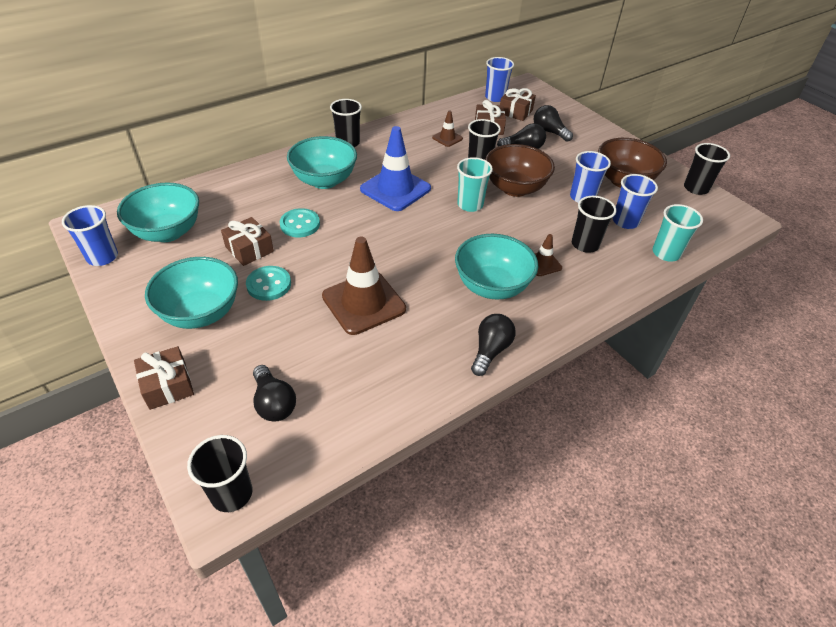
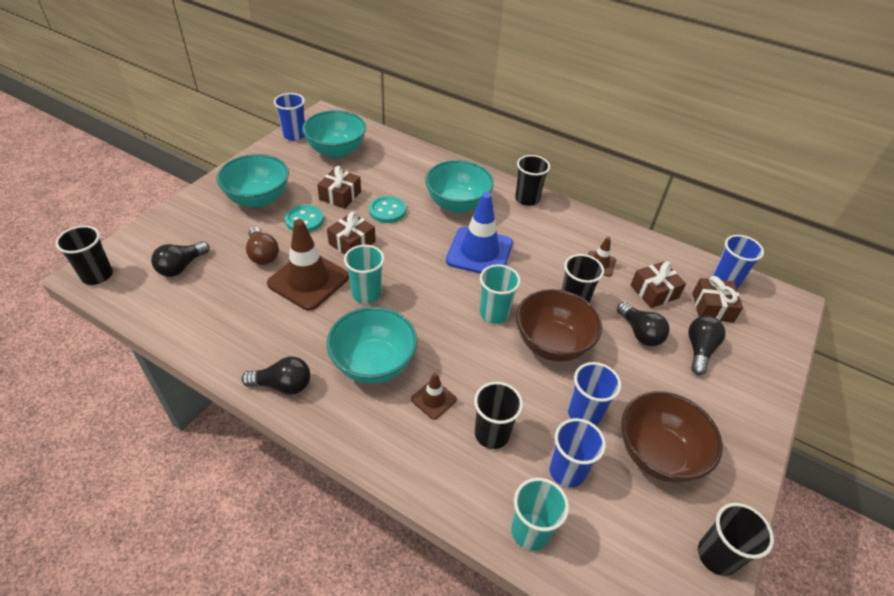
camera: 65 degrees right, 0 degrees up
(168, 385) = (184, 211): brown gift -> brown gift (352, 243)
(301, 328) = (263, 254): none -> brown light bulb
(405, 268) = (366, 293): none -> turquoise cup

